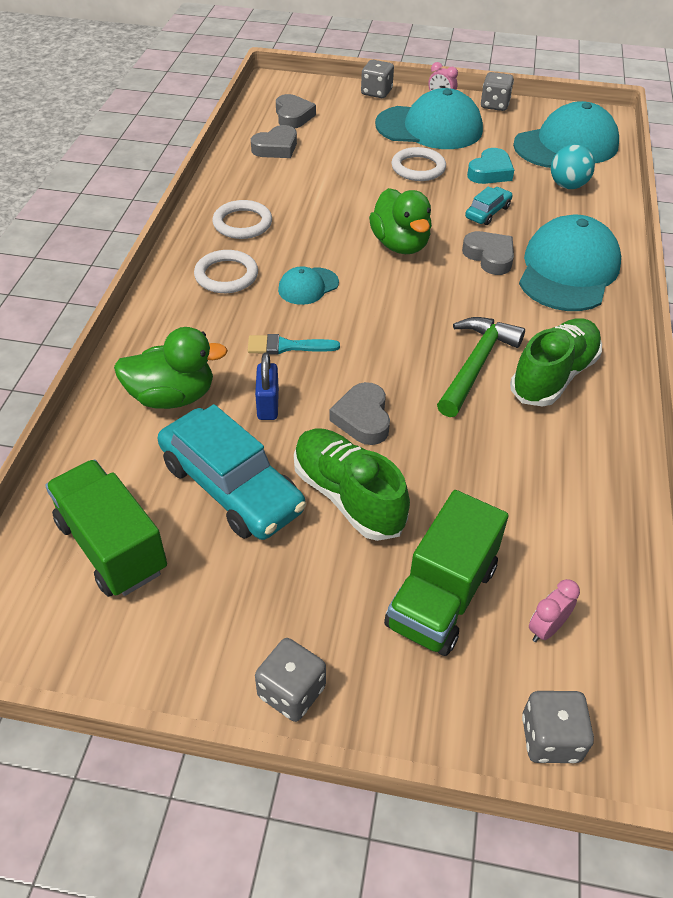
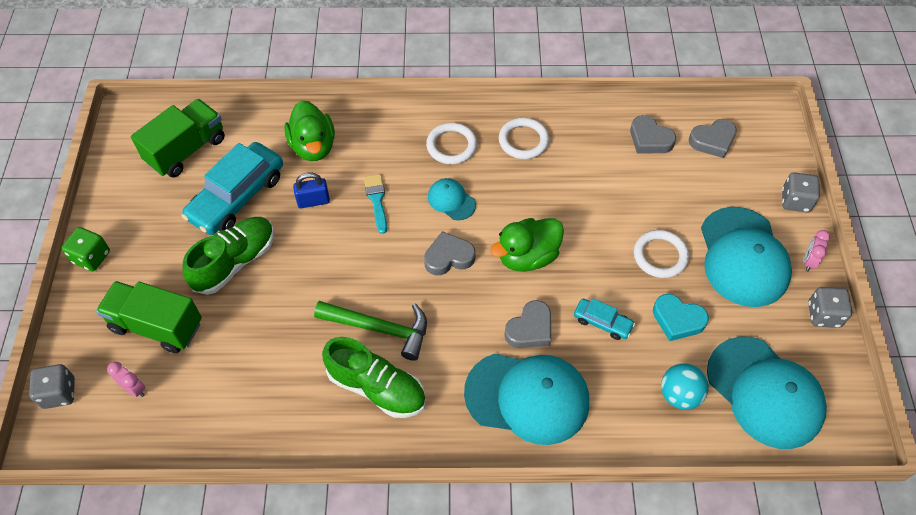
camera: 80 degrees right, 10 degrees up
(291, 692) = (91, 257): grey dice -> green dice
(363, 418) = (308, 260): grey heart -> grey heart (448, 257)

